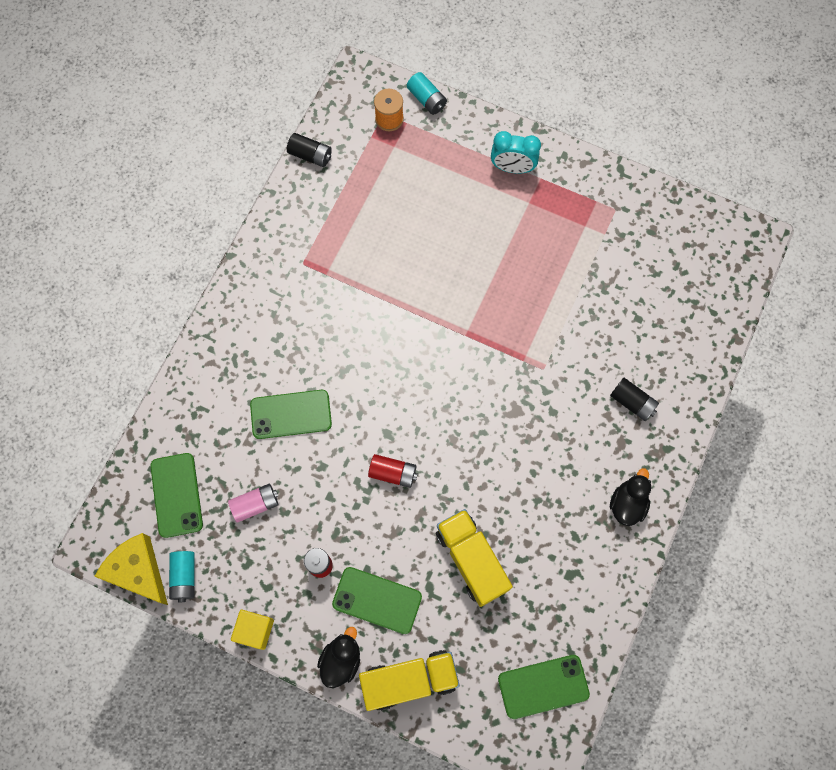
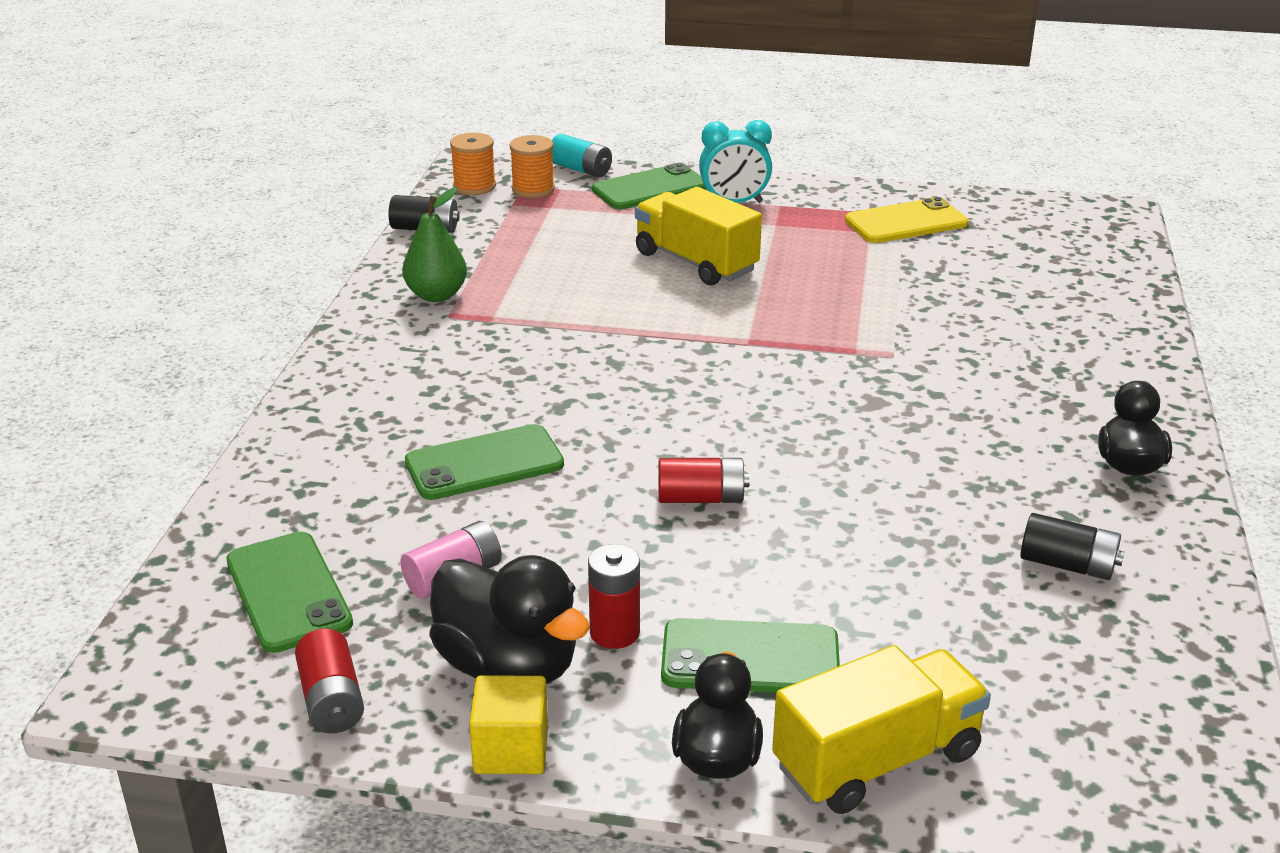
camera: 15 degrees left, 40 degrees down
(138, 571) = (226, 710): yellow cheese -> none
(184, 577) = (331, 700): turquoise battery -> red battery
(266, 576) = (508, 666): none -> black duck
(301, 237) = (436, 295): none -> green pear
(353, 106) = (474, 186): none -> orange spool
(471, 560) = (903, 574): yellow truck -> yellow truck (696, 262)
(543, 686) = (1150, 714): green phone -> green phone (650, 188)
(613, 219) = (906, 222): none -> yellow phone
(632, 402) = (1055, 366): black battery -> black battery (1067, 565)

